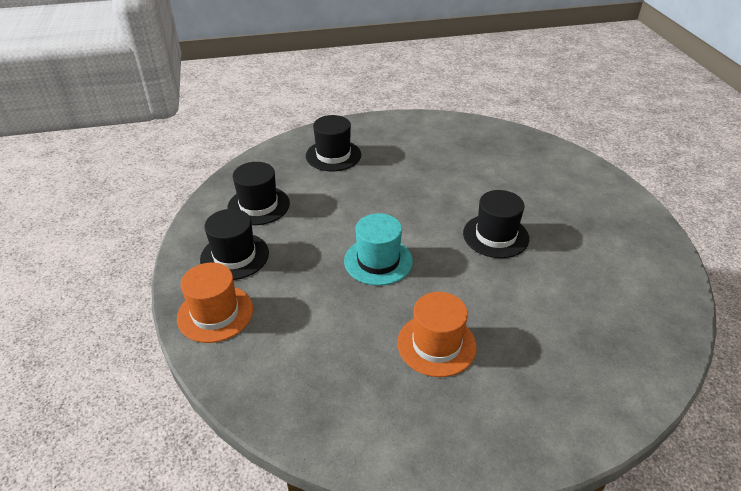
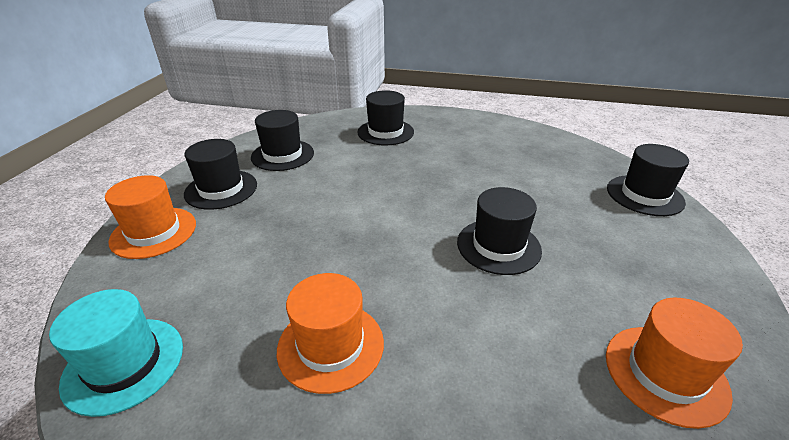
camera: 25 degrees right, 5 degrees down
(378, 261) = (345, 232): turquoise hat -> turquoise hat (124, 364)
(568, 163) = (644, 195): none -> black hat
(635, 287) = (665, 373): none -> orange hat

